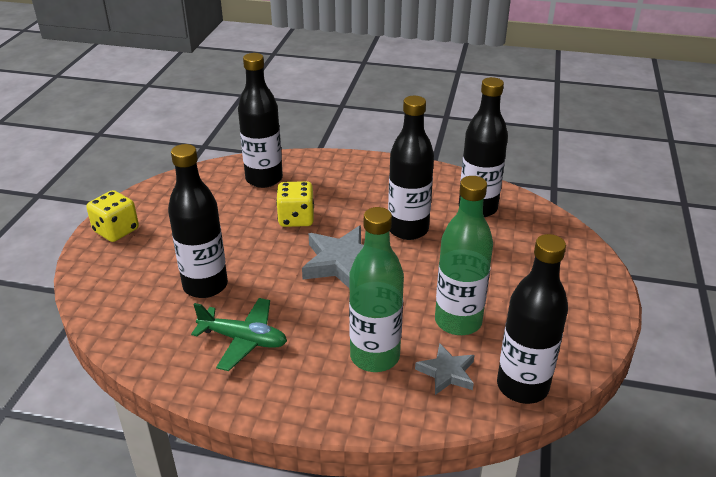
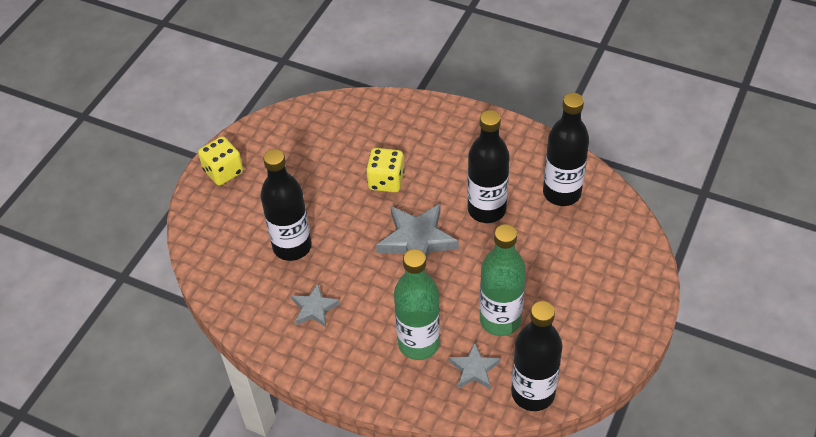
camera: 15 degrees right, 15 degrees up
(243, 340) = (314, 308): green plane -> grey star
(264, 179) = (366, 126): black bottle -> none

